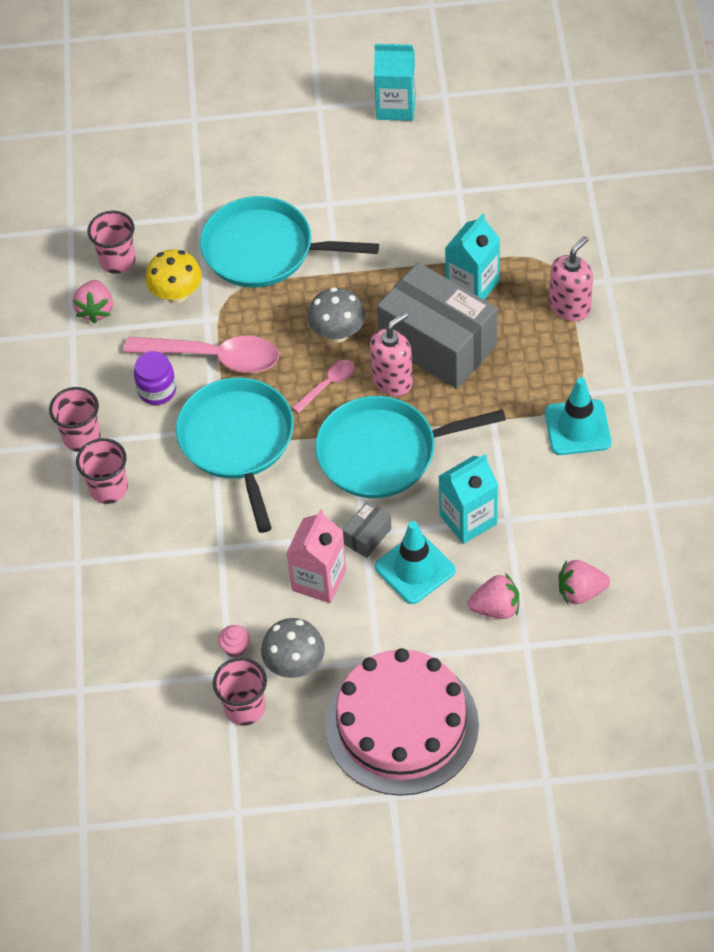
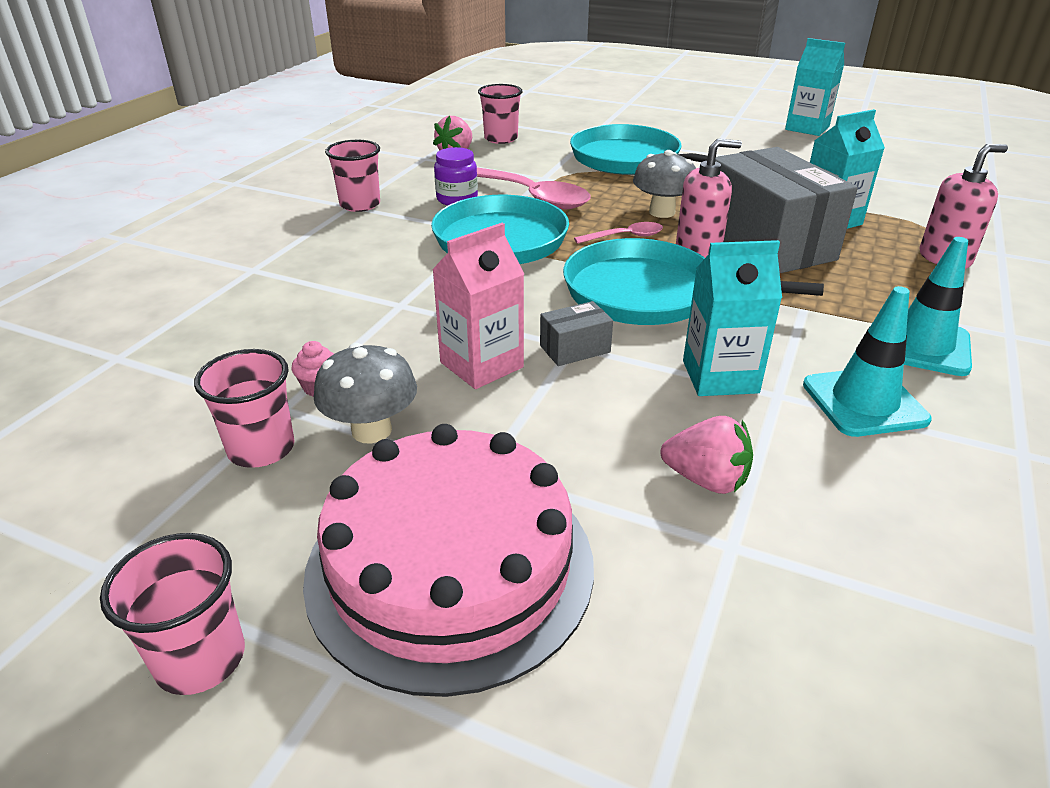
camera: 25 degrees right, 20 degrees down
(108, 489) = (343, 236): pink cup -> pink cup (200, 659)
(176, 294) = (531, 161): yellow mushroom -> none
(415, 569) = (613, 397): turquoise traffic cone -> turquoise traffic cone (864, 402)
(580, 592) = (863, 512): pink strawberry -> none

